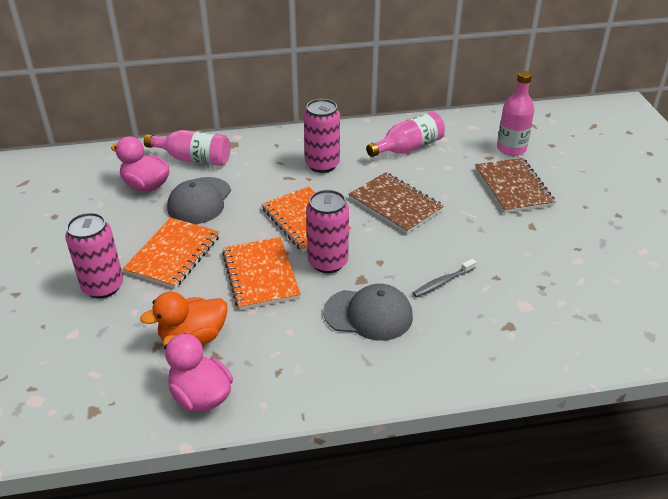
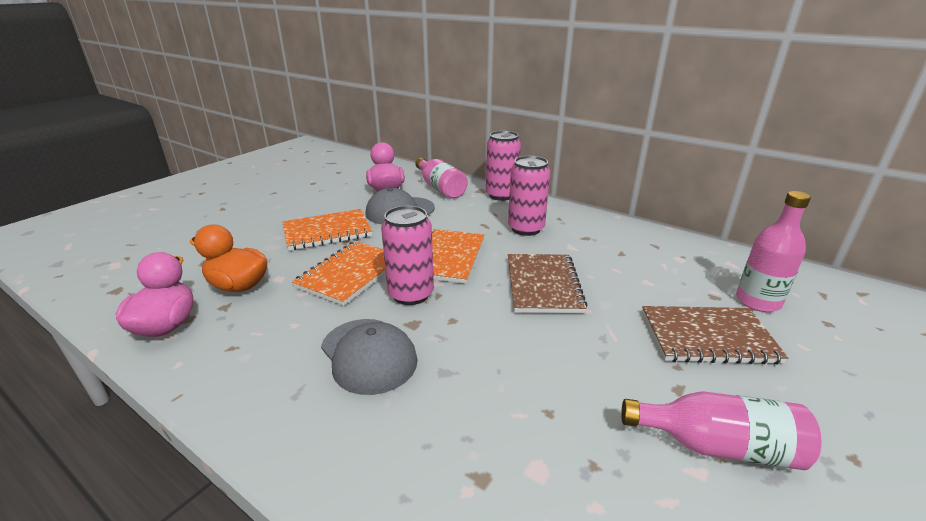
camera: 45 degrees right, 10 degrees down
(103, 286) = (261, 228): pink can -> pink can (501, 195)
(408, 148) = (627, 250): pink bottle -> pink bottle (718, 446)
(442, 282) = (480, 376): grey toothbrush -> none
(513, 187) = (707, 337): brown notebook -> brown notebook turned 60 degrees clockwise

